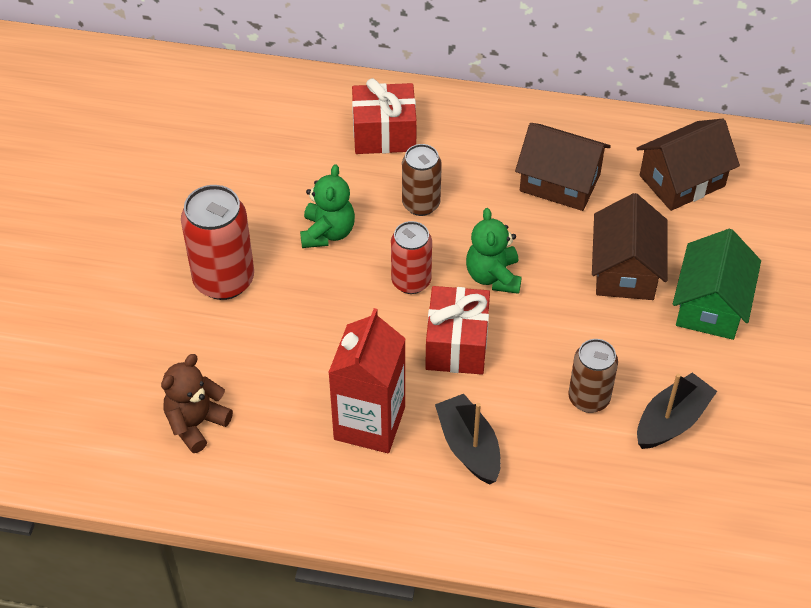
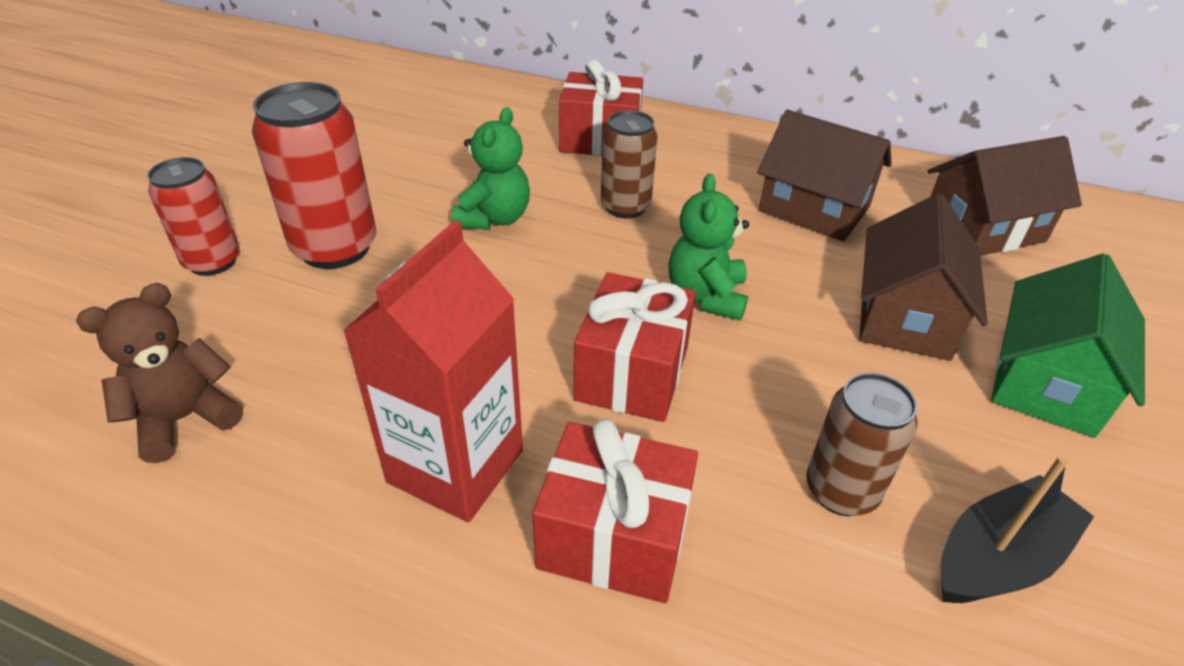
camera: 10 degrees right, 10 degrees down
(411, 281) = (587, 285): red can -> red can (212, 261)
(469, 447) = (614, 537): black boat -> red gift

